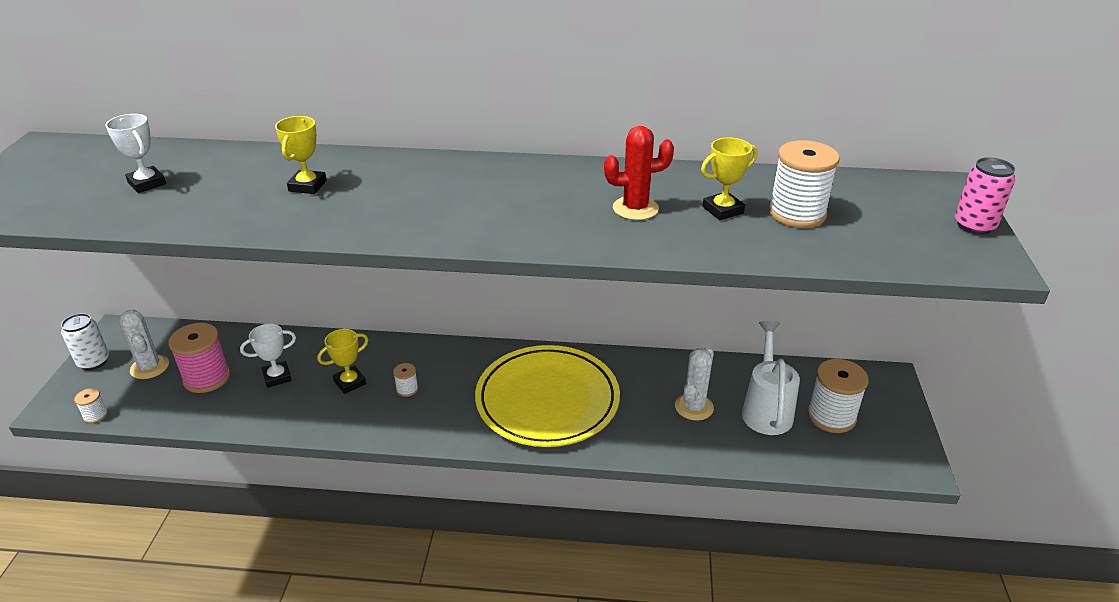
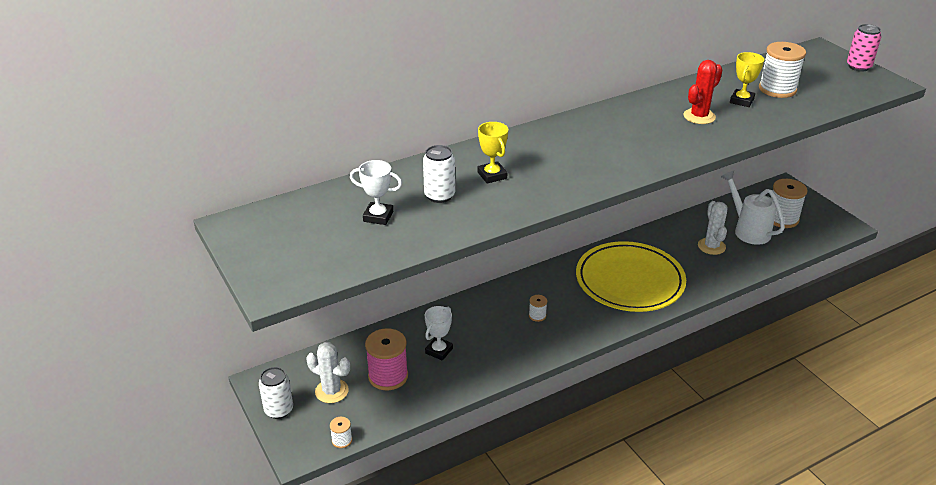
camera: 35 degrees left, 0 degrees up
(228, 186) = (439, 196): none -> white can
(350, 382) = (494, 330): yellow trophy -> none

